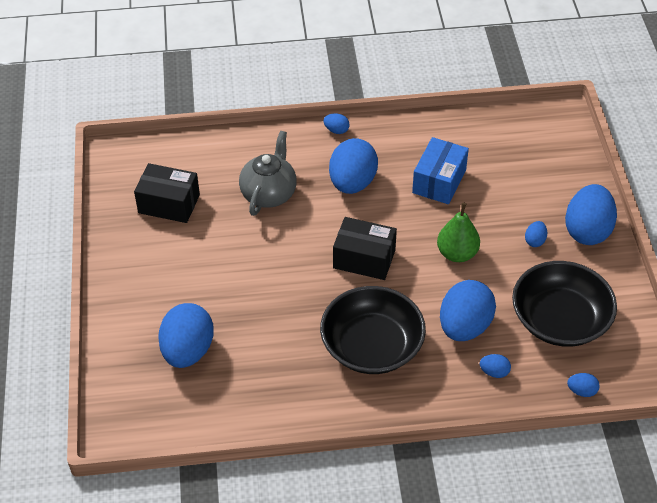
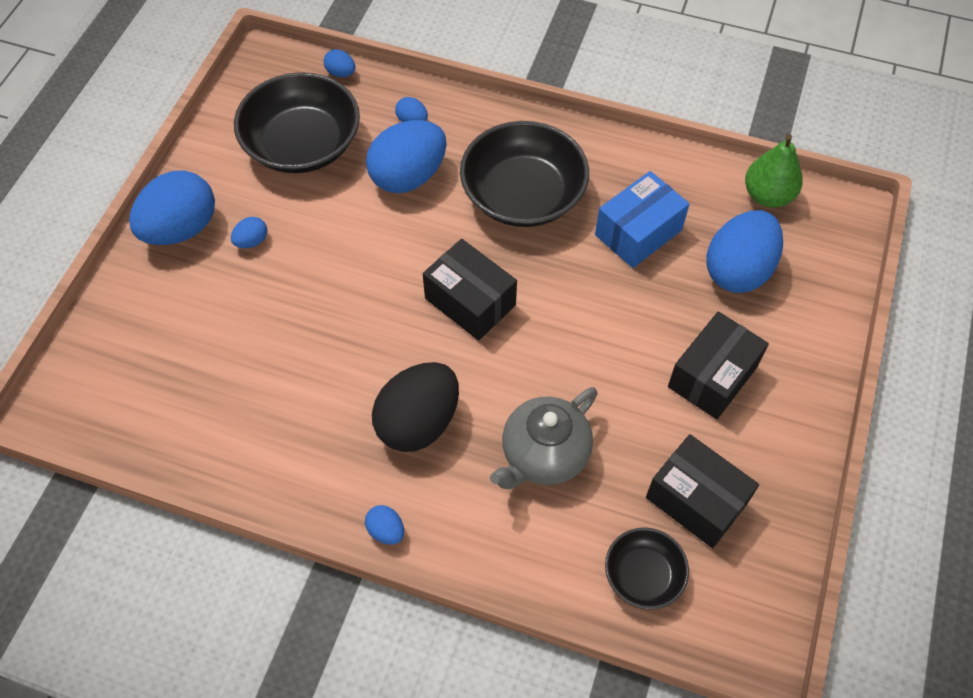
camera: 155 degrees left, 10 degrees up
(182, 273) = (712, 376): none -> black box
(186, 160) = (643, 575): none -> black bowl
(352, 183) = (418, 422): blue egg -> black egg
(439, 181) = (302, 374): blue box -> blue box (638, 232)
(457, 253) = (354, 263): green pear -> green pear (767, 195)

